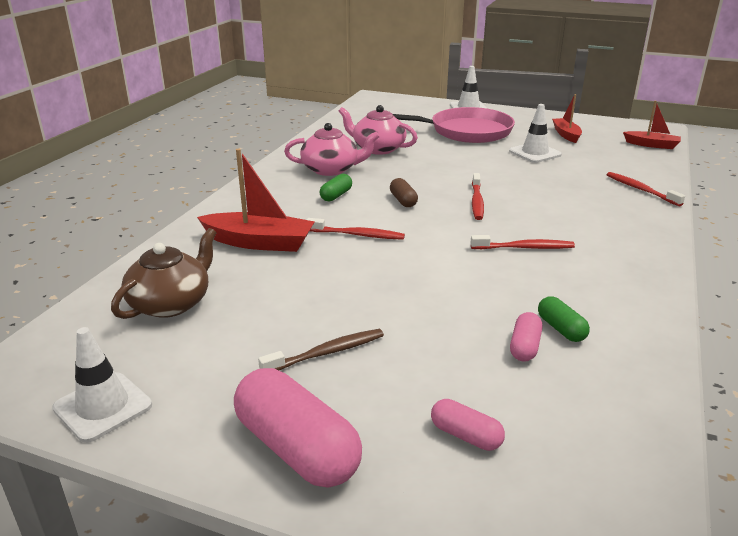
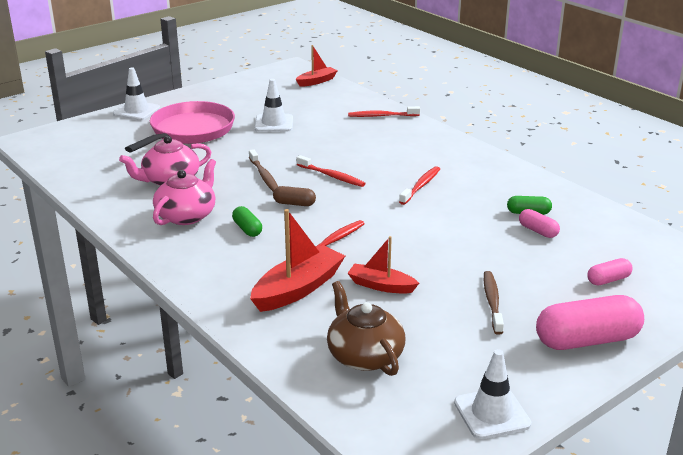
camera: 60 degrees left, 0 degrees up
(434, 176) = (264, 176): none -> brown toothbrush
(566, 135) = (256, 99): red boat -> red boat (381, 286)

